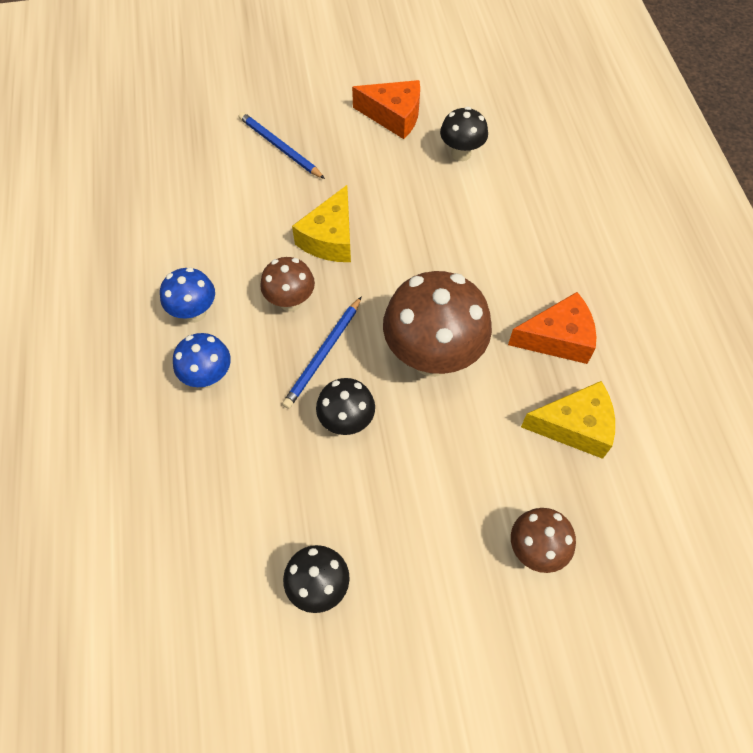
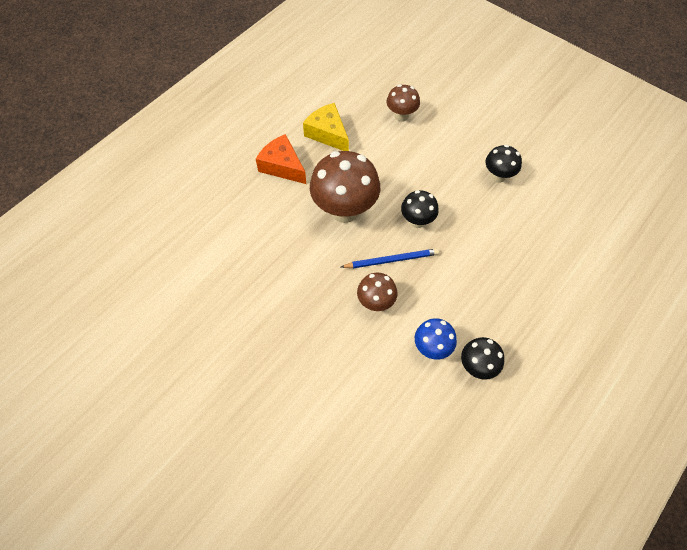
camera: 130 degrees left, 0 degrees up
(208, 377) = (459, 303): blue mushroom -> none
(279, 147) = (261, 416): blue pencil -> none
(330, 238) = (312, 318): yellow cheese -> none
(393, 116) = (169, 362): orange cheese -> none
(461, 153) = (176, 295): black mushroom -> black mushroom (477, 366)

